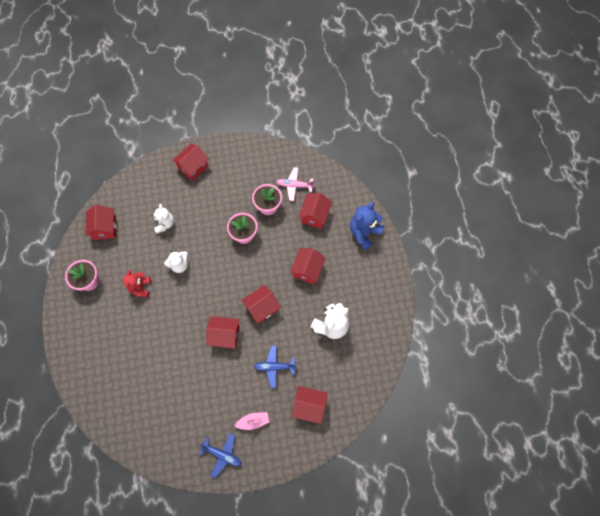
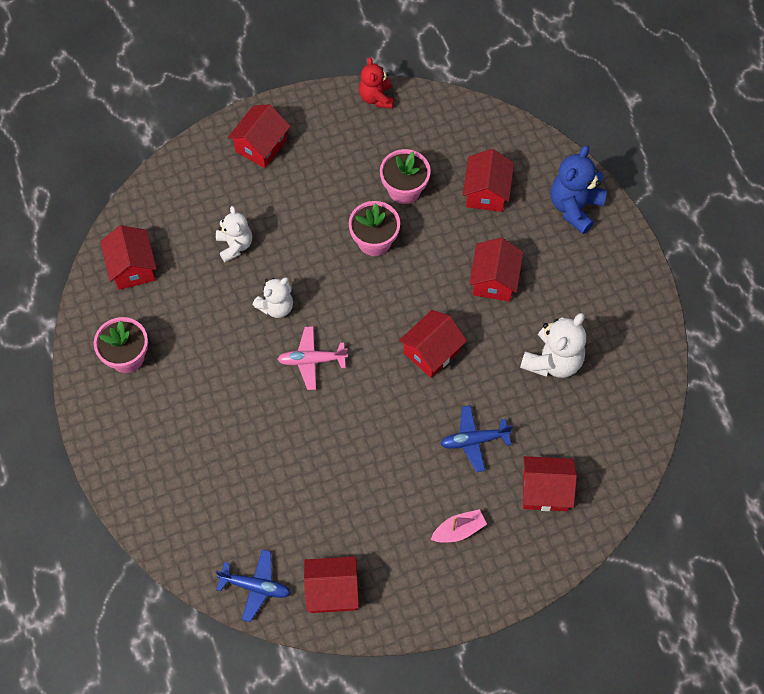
camera: 10 degrees left, 5 degrees down
(140, 287) = (218, 353): red teddy bear -> red teddy bear (376, 98)
(222, 454) = (419, 590): blue plane -> blue plane (255, 587)
(225, 335) = (380, 405): red house -> red house (332, 591)
(294, 185) = (441, 150): pink plane -> pink plane (312, 360)

